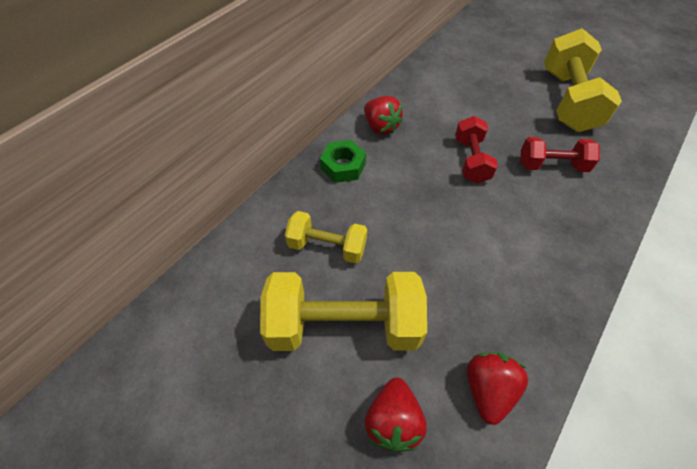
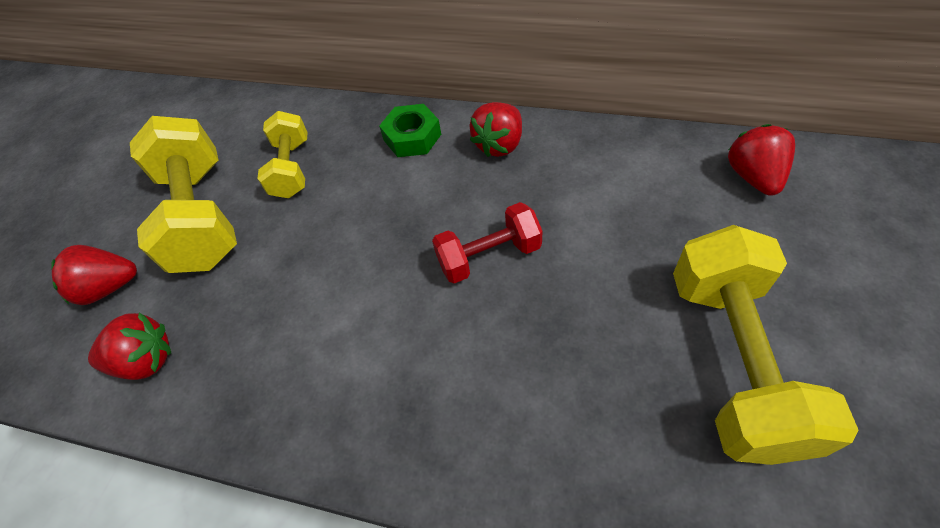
camera: 75 degrees right, 0 degrees up
(463, 51) = (753, 177): none -> red strawberry
(552, 166) = (534, 364): red dumbbell -> none
(567, 100) = (734, 361): yellow dumbbell -> yellow dumbbell turned 75 degrees counterclockwise

